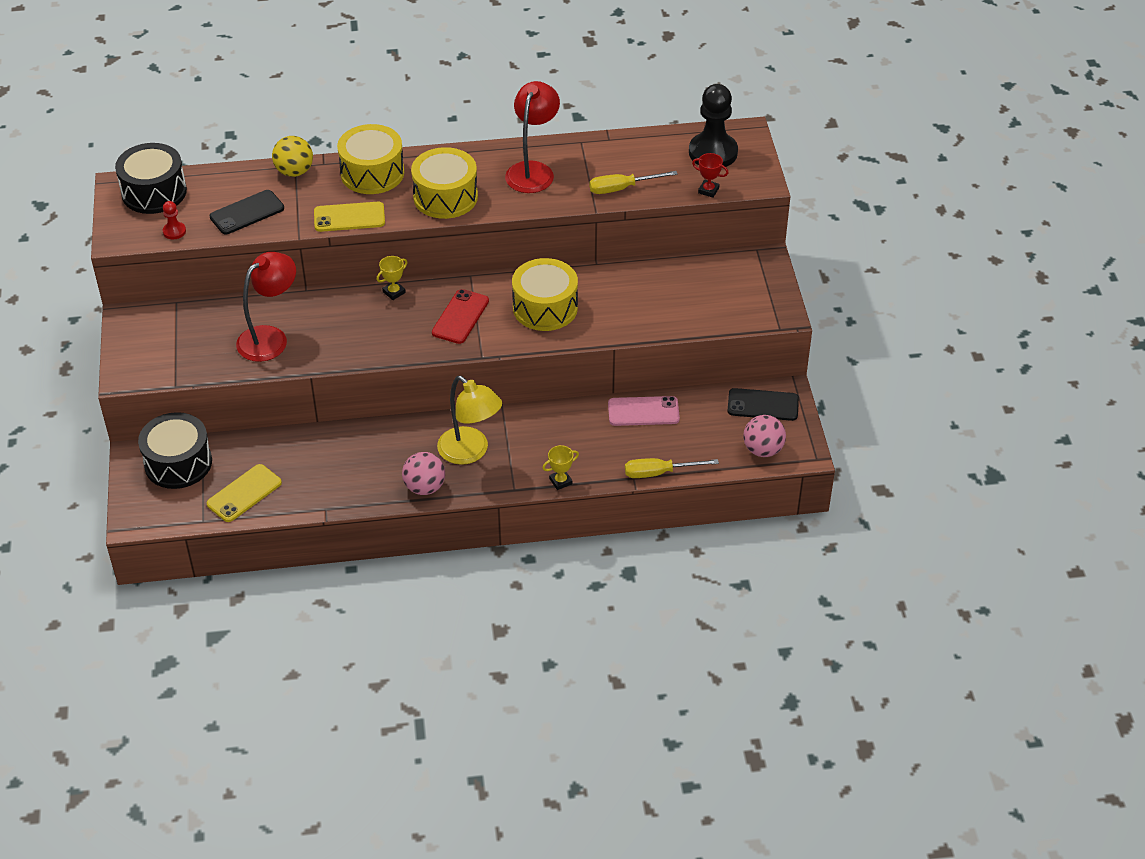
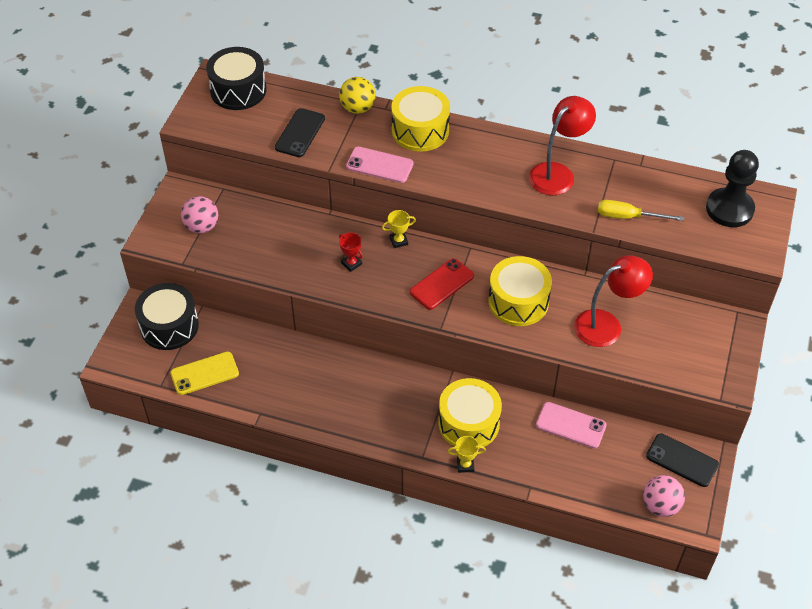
camera: 25 degrees right, 5 degrees up
(174, 231) = (234, 130): red pawn -> none
(247, 213) = (300, 133): black phone -> black phone turned 60 degrees counterclockwise
(270, 338) = (278, 247): red lamp -> red lamp (607, 325)
(349, 217) = (379, 165): yellow phone -> pink phone
(425, 487) = (349, 425): pink ball -> pink ball (202, 226)
(445, 197) = (469, 173): yellow drum -> yellow drum (468, 423)
(470, 452) = (403, 407): yellow lamp -> none
(659, 473) = (555, 491): yellow screwdriver -> none
(708, 190) = (706, 245): red trophy -> red trophy (351, 263)

